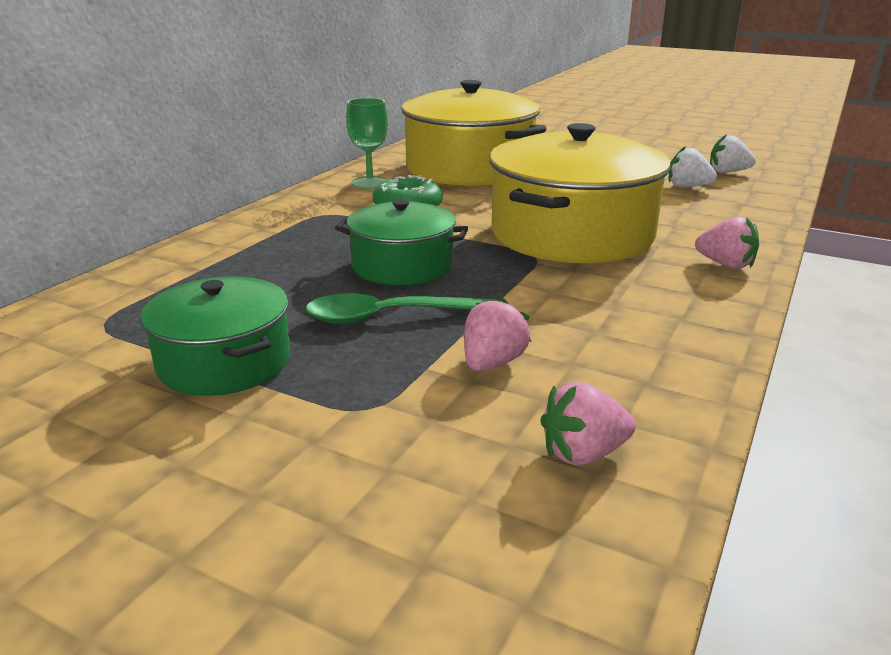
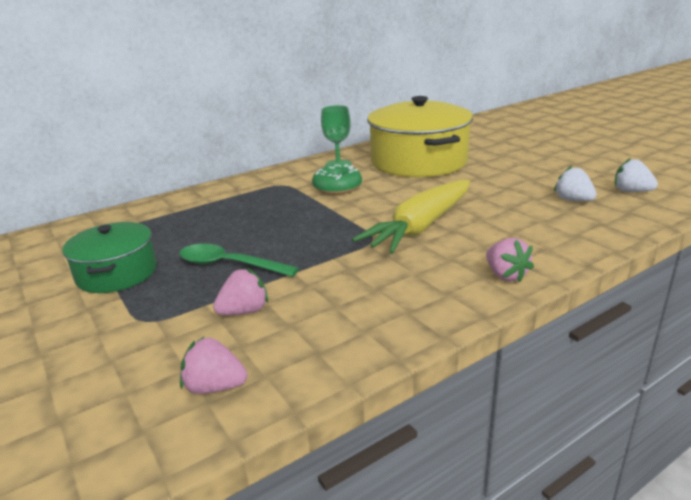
camera: 30 degrees right, 0 degrees up
(402, 266) = (280, 230): green pot -> none
(571, 234) = (421, 227): yellow pot -> yellow carrot

